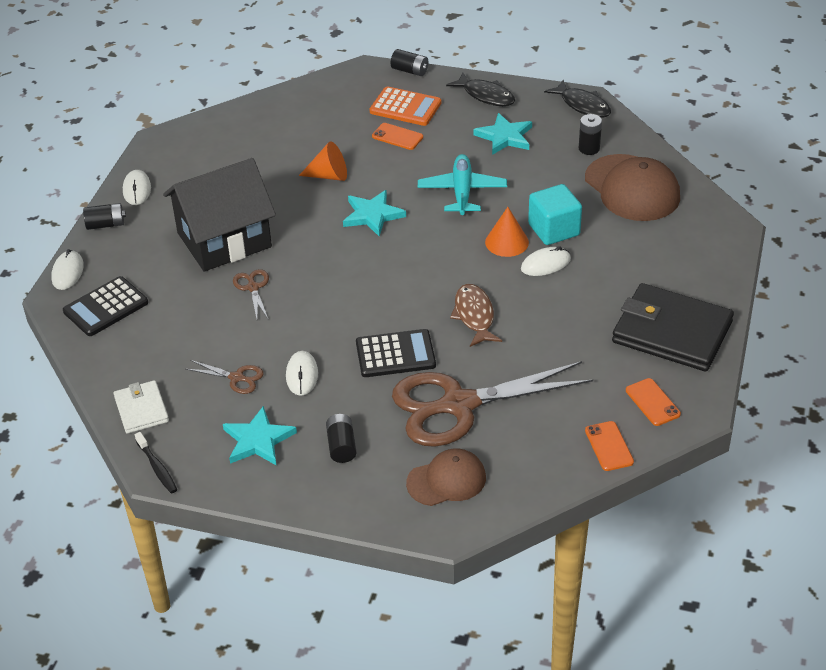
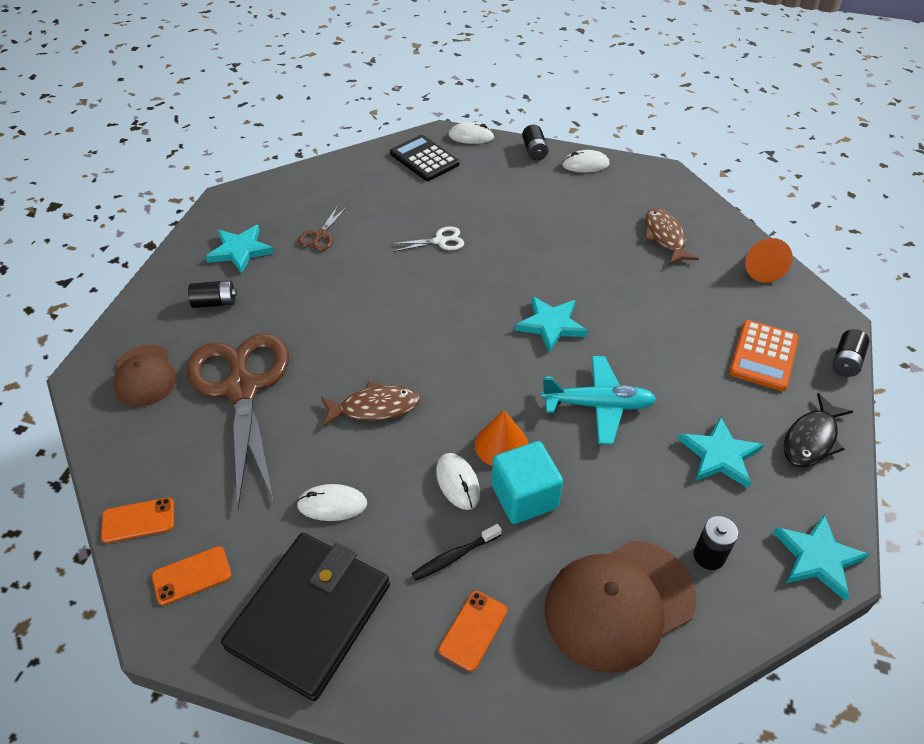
camera: 90 degrees right, 5 degrees up
(141, 409) = (297, 185): white wallet -> none
(157, 467) = (229, 197): black toothbrush -> black toothbrush (454, 556)
(224, 240) = (511, 220): black house -> none
(253, 288) = (440, 241): brown scissors -> white scissors
(258, 146) = (665, 237): none -> brown fish
(302, 375) = (314, 275): white mouse -> white mouse (332, 504)
(329, 175) = (619, 290): orange cone -> orange cone (761, 269)
(395, 354) = (327, 341): black calculator -> none
(397, 137) = (700, 347): orange phone -> orange phone (473, 630)
(582, 105) = (817, 558): black fish -> turquoise star

